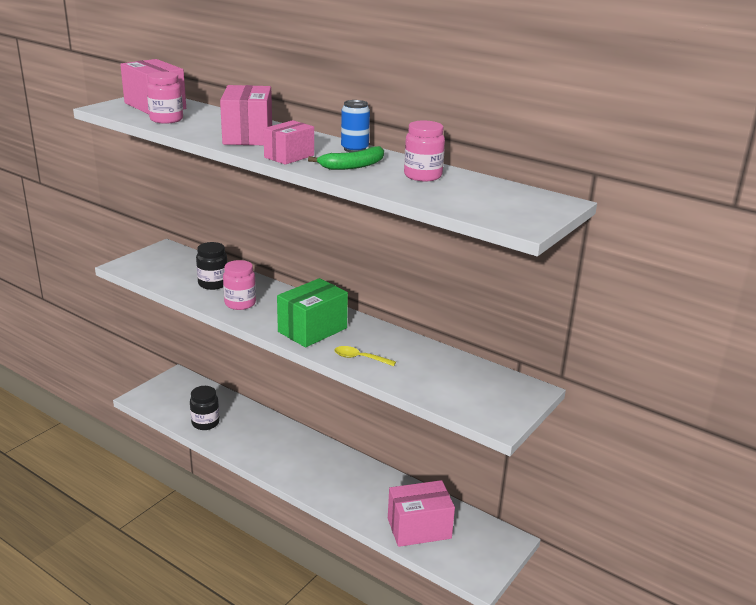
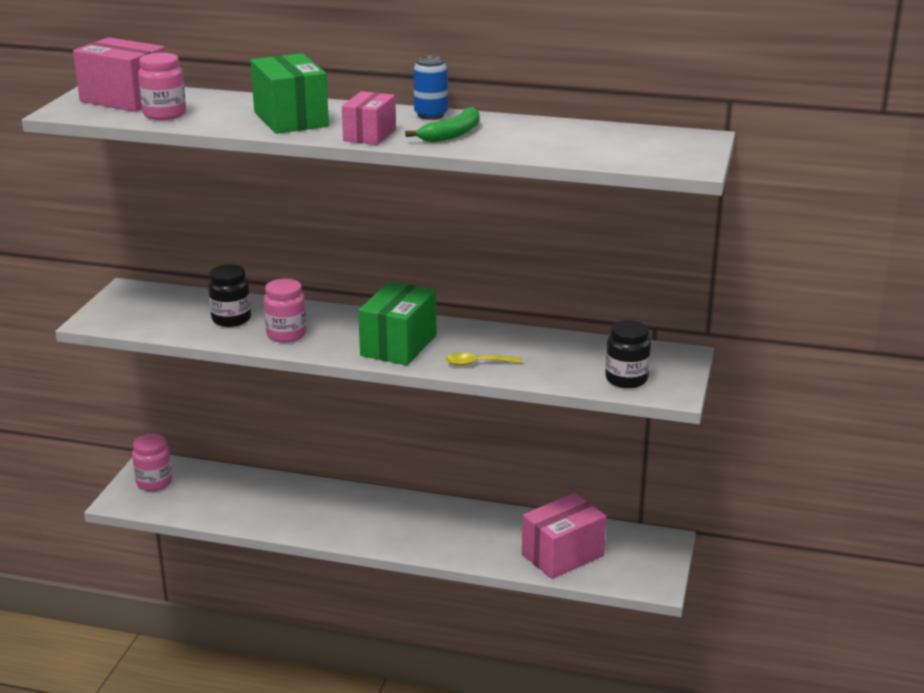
camera: 20 degrees left, 0 degrees up
(205, 423) = (230, 509): black jar -> black jar (626, 379)
(248, 136) = (291, 119): pink box -> green box
(422, 176) = (538, 133): pink jar -> pink jar (154, 482)

